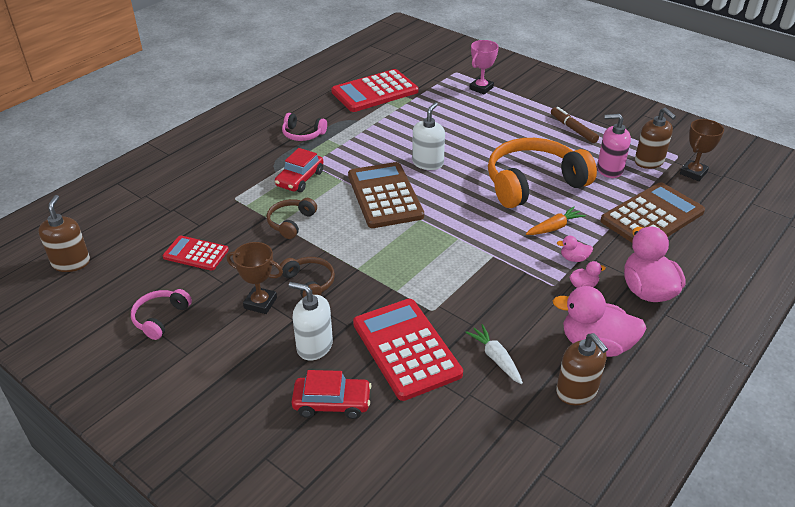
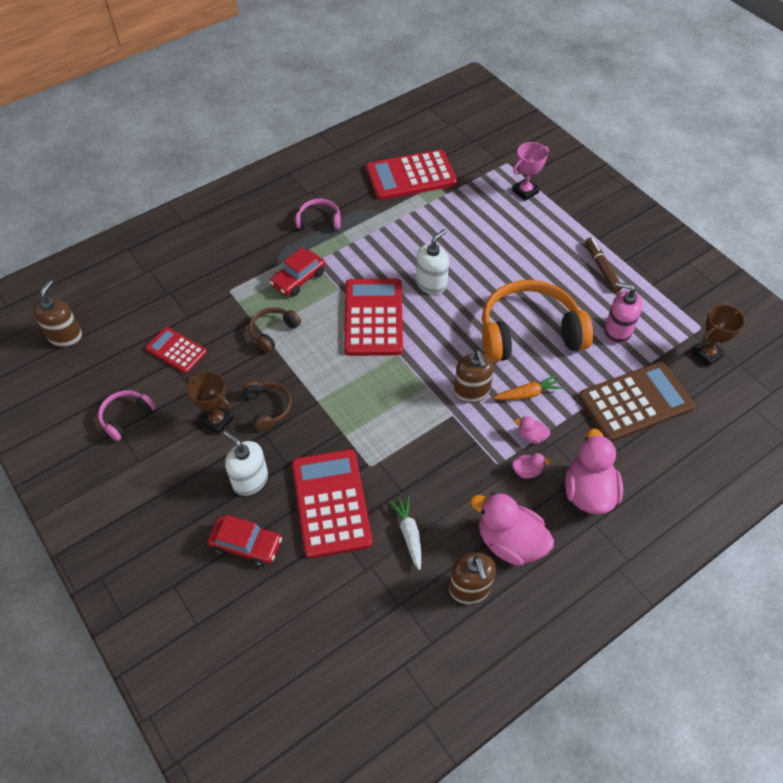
camera: 15 degrees right, 15 degrees up
(303, 134) = (319, 221): pink headphones -> pink headphones turned 150 degrees clockwise
(385, 196) = (373, 317): brown calculator -> red calculator
(649, 161) = (665, 329): brown soap dispenser -> brown soap dispenser (471, 392)

